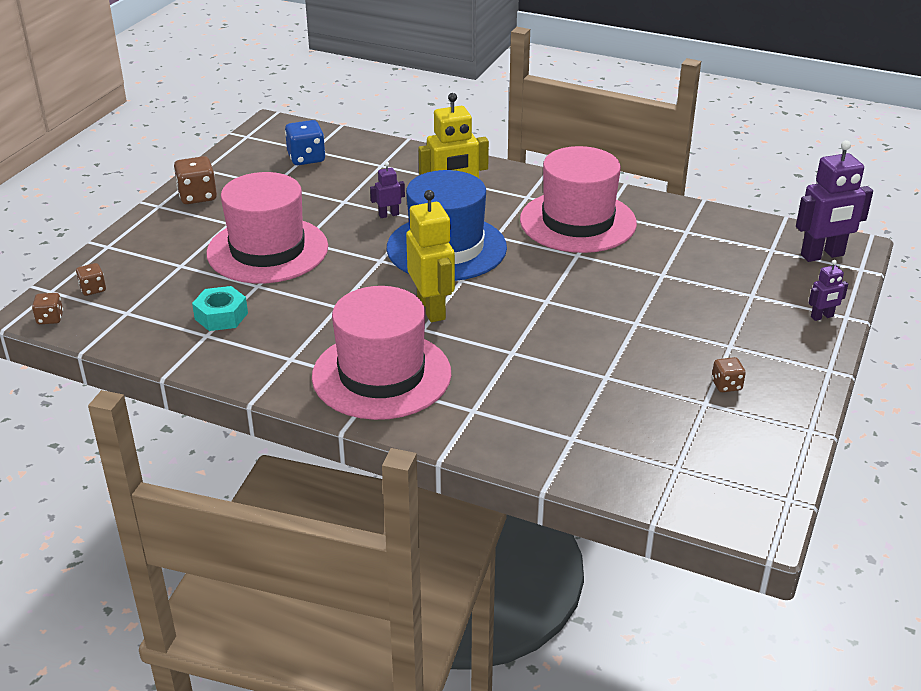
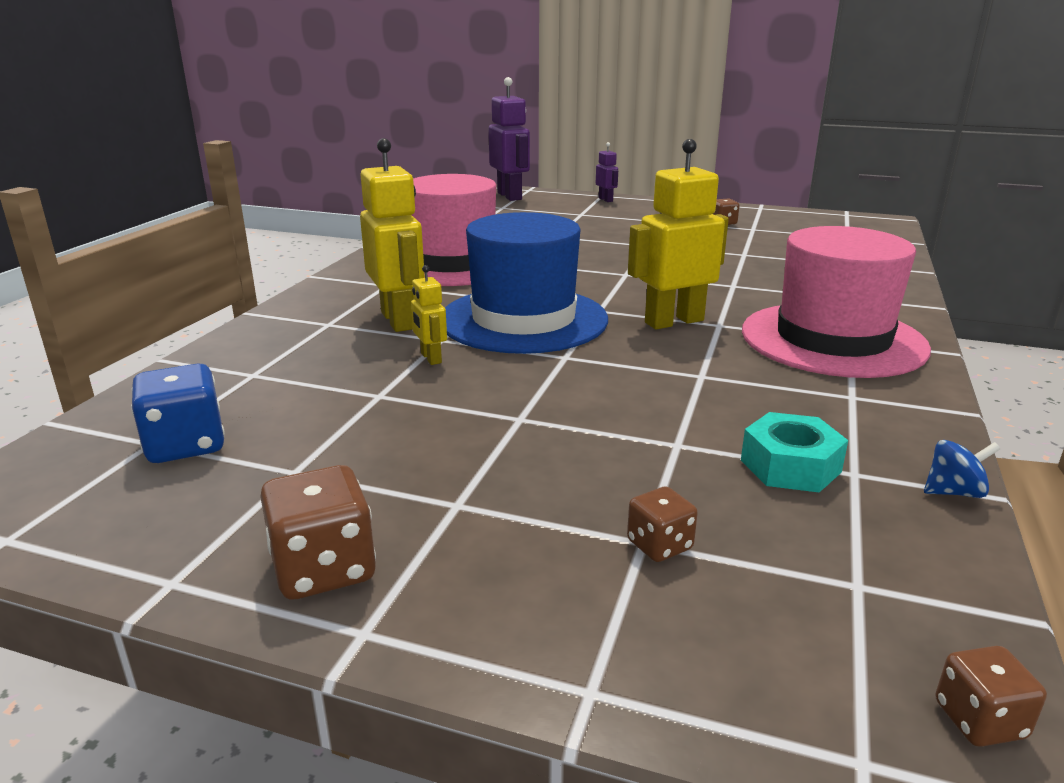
camera: 95 degrees left, 10 degrees down
(93, 289) = (805, 666): brown dice -> brown dice (659, 545)
(175, 361) = (954, 492): none -> blue spinning top
(267, 250) = (558, 447): pink hat -> none
(388, 215) = (430, 358): purple robot -> yellow robot

